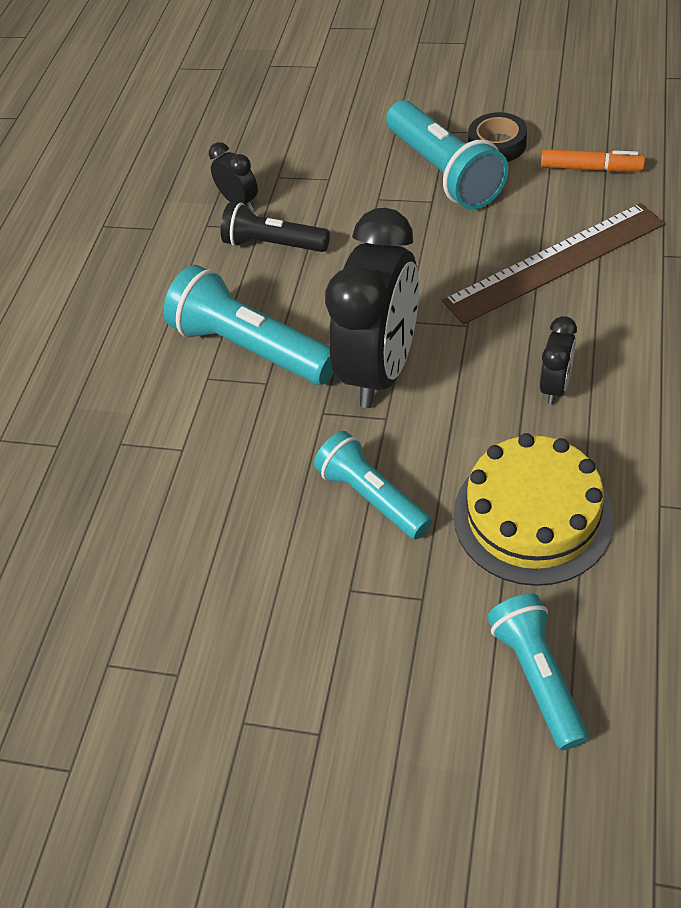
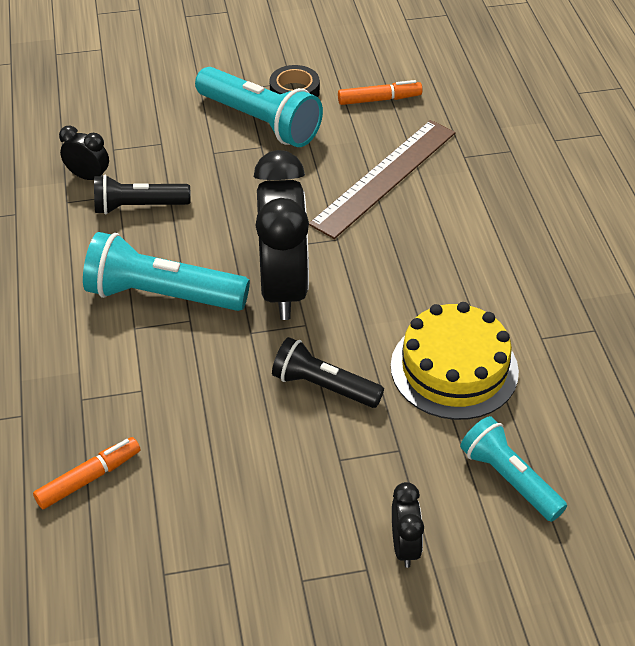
camera: 30 degrees left, 5 degrees down
(86, 533) = (89, 478): none -> orange marker
(372, 497) = (324, 386): turquoise flashlight -> black flashlight
(555, 386) = (428, 270): black clock -> black clock (405, 546)

